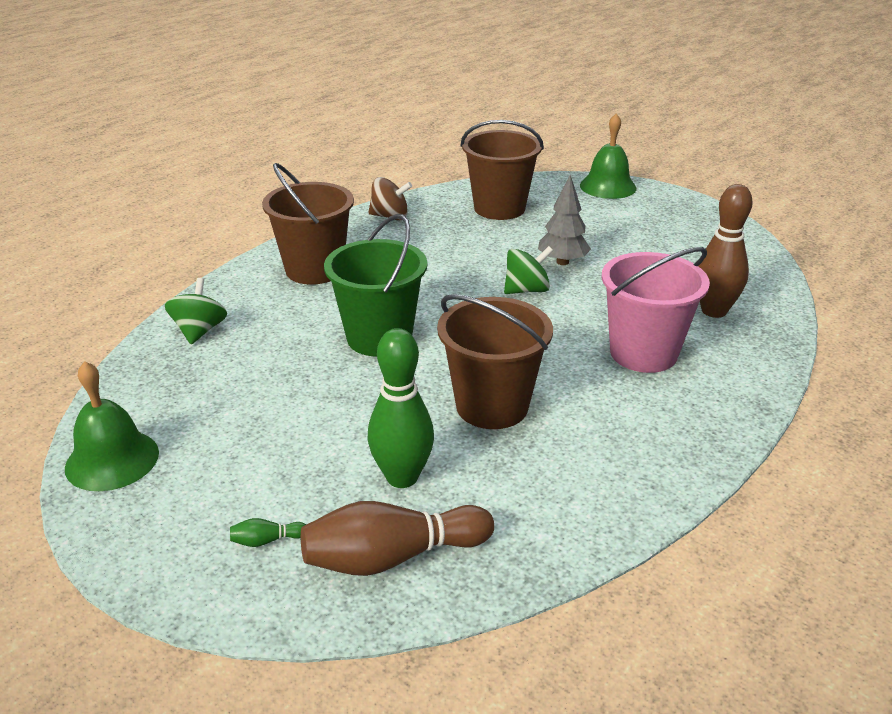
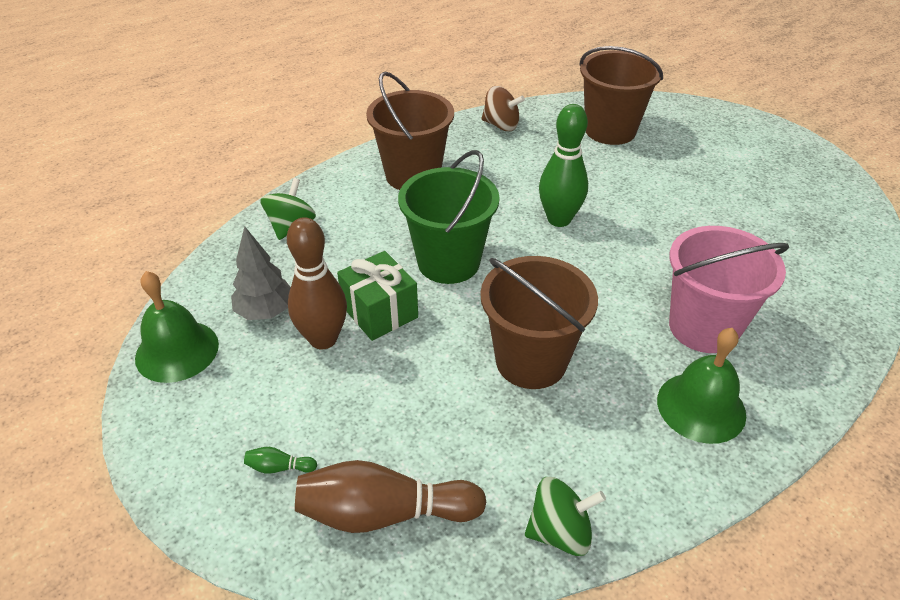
camera: 15 degrees right, 10 degrees up
(323, 390) = (380, 312): none -> green gift
(402, 477) = (421, 425): green bowling pin -> green bowling pin (559, 219)
(526, 290) = (607, 231): green spinning top -> green spinning top (560, 532)
(562, 262) = (654, 203): grey tree -> grey tree (266, 312)
(608, 186) = (729, 119): green bell -> green bell (701, 407)
(714, 311) = (795, 289): brown bowling pin -> brown bowling pin (323, 339)

